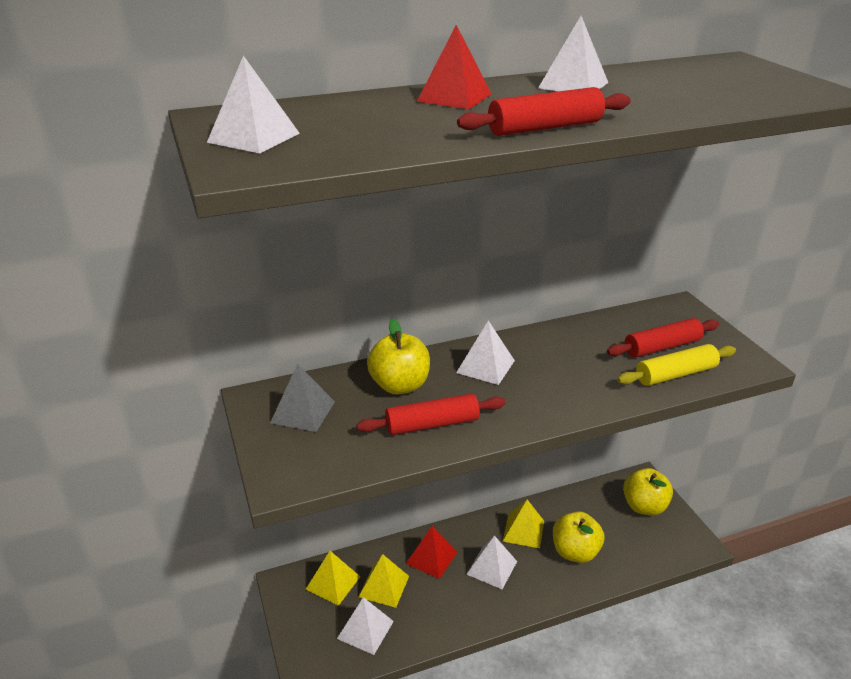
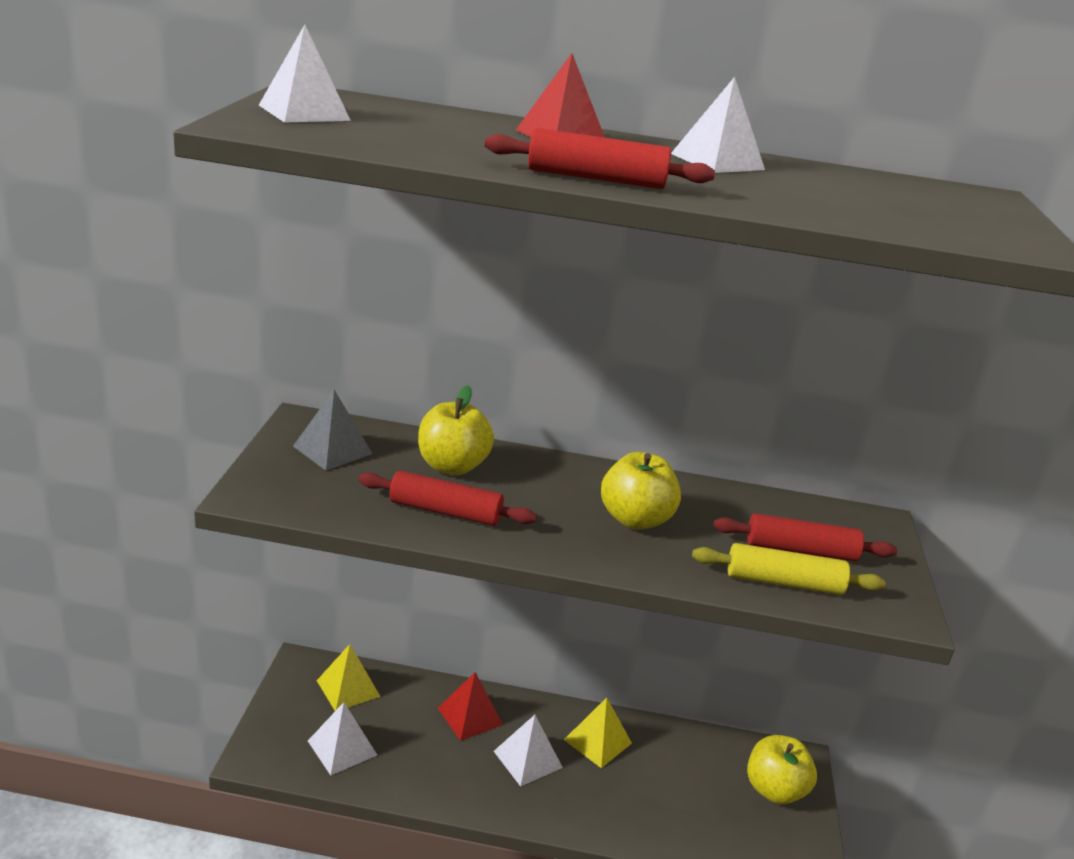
camera: 25 degrees right, 5 degrees down
(384, 586) = (396, 717): yellow pyramid -> none
(485, 366) = (563, 486): white pyramid -> none
(575, 552) = (640, 793): yellow apple -> yellow apple (635, 519)

